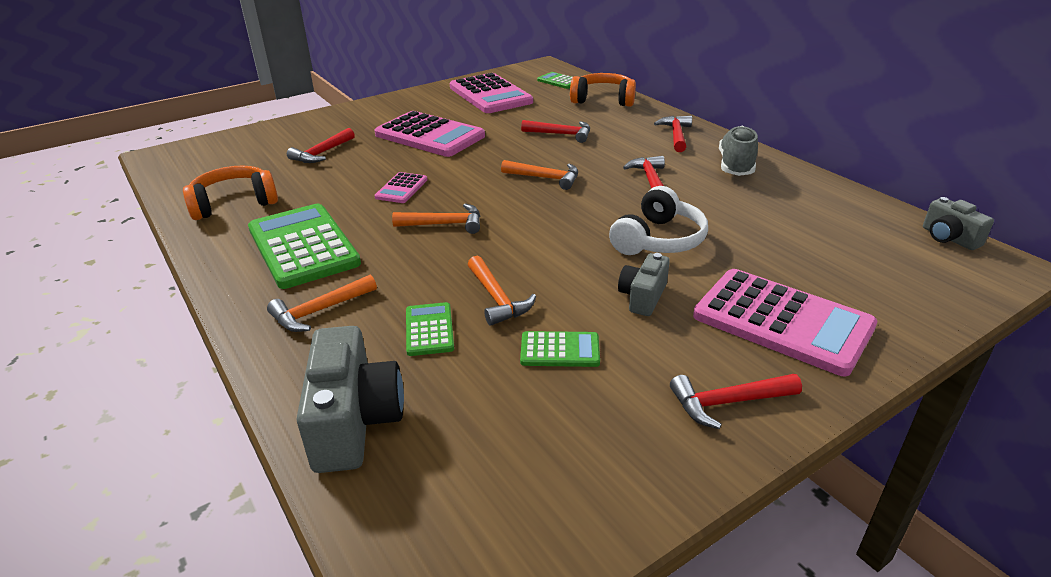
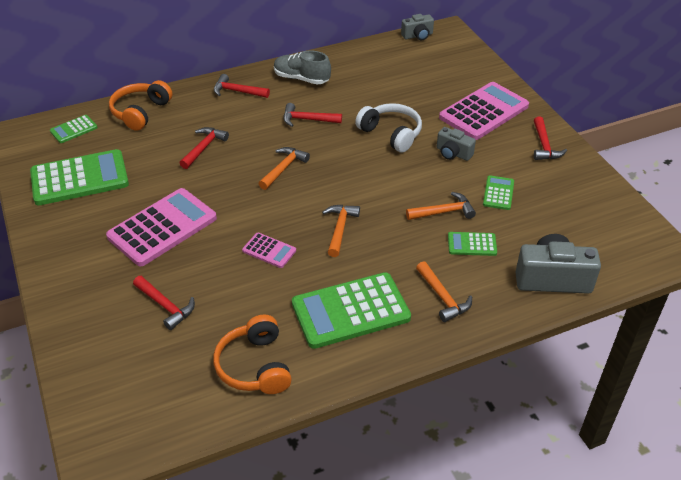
camera: 80 degrees left, 10 degrees up
(490, 95) = (79, 178): pink calculator -> green calculator

